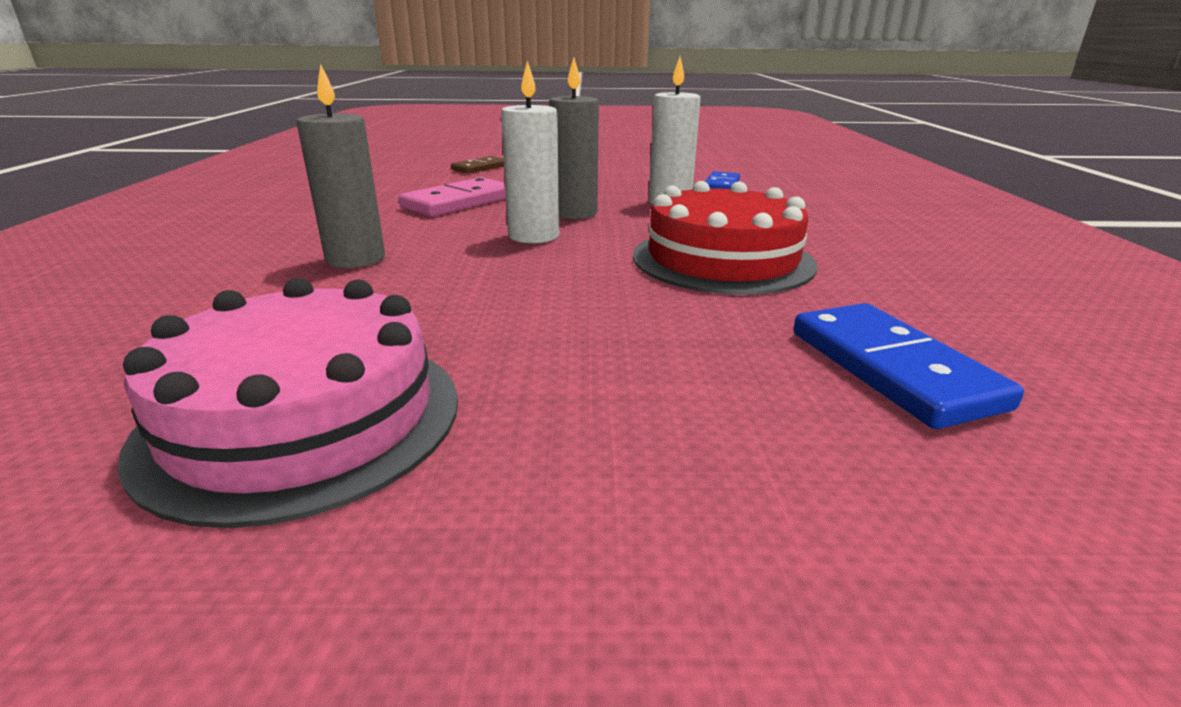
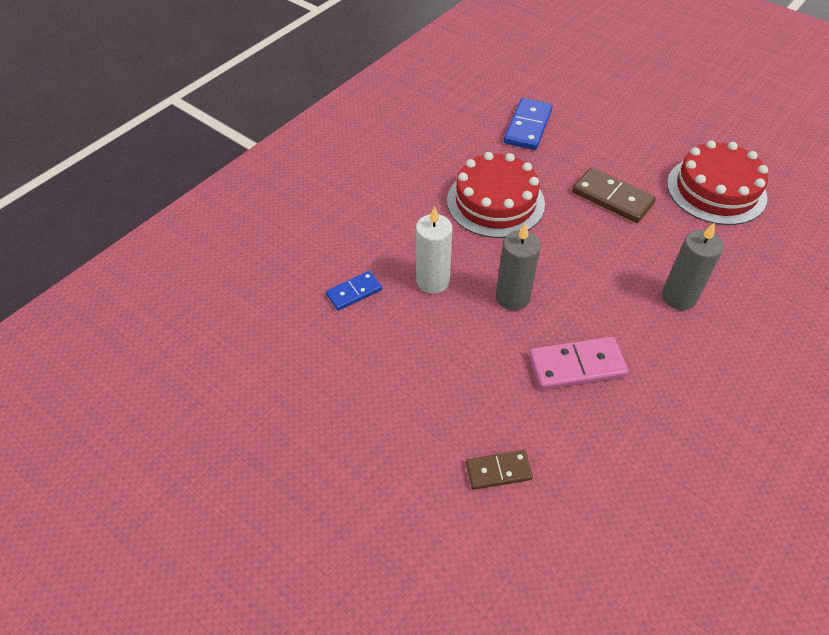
camera: 140 degrees left, 25 degrees up
(303, 418) = (716, 190): pink cake -> red cake
(533, 236) = (565, 276): white candle -> none
(552, 320) = (612, 198): none -> brown domino

